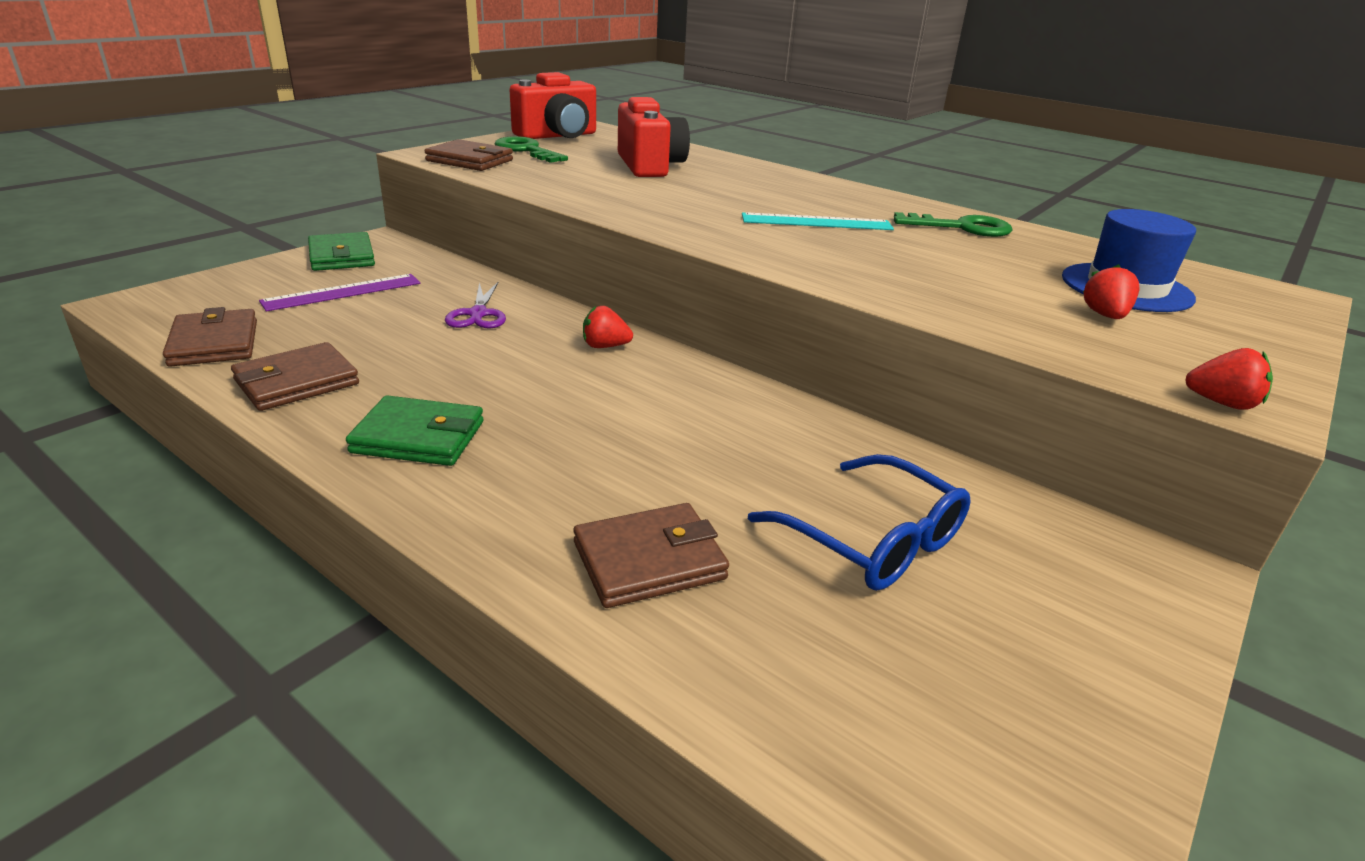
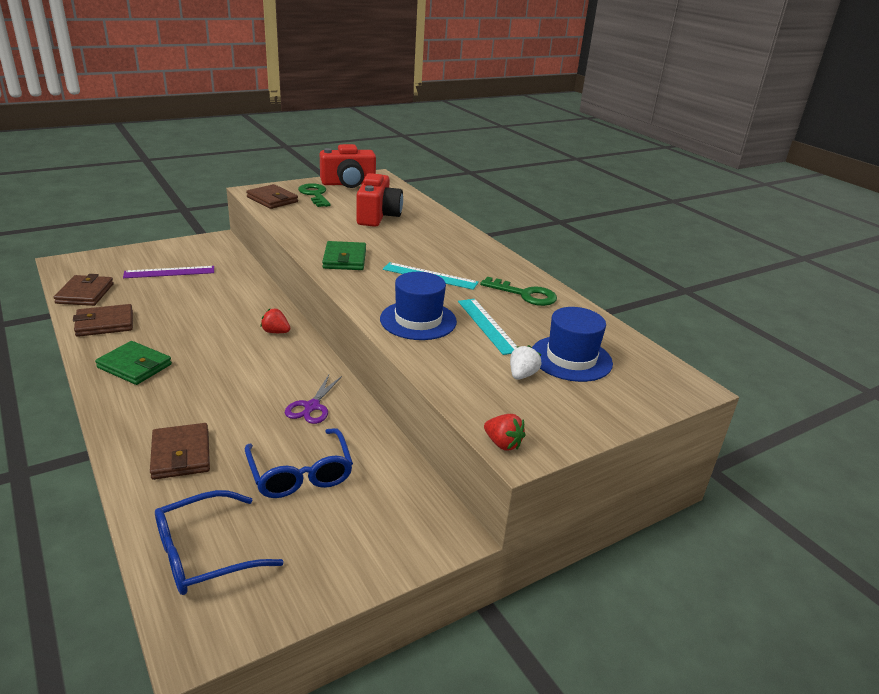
camera: 20 degrees right, 0 degrees up
(342, 256) = (188, 248): green wallet -> green wallet (344, 259)
(478, 314) = (227, 298): purple scissors -> purple scissors (312, 406)
(649, 560) = (181, 454): brown wallet -> brown wallet turned 75 degrees clockwise
(876, 722) = (205, 553): none -> blue glasses
(880, 273) = (418, 320): none -> blue hat
(973, 266) = (487, 325): none -> turquoise ruler
(1105, 315) = (522, 375): red strawberry -> white strawberry

